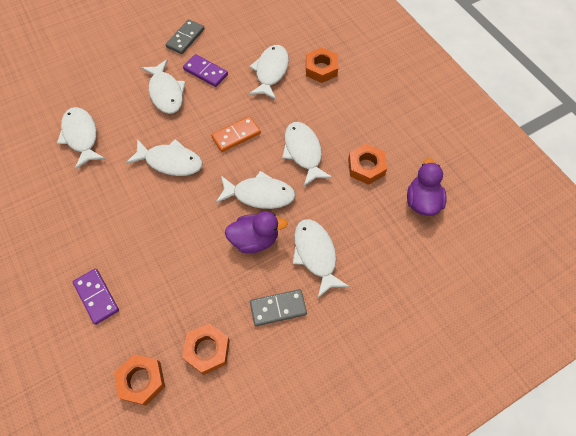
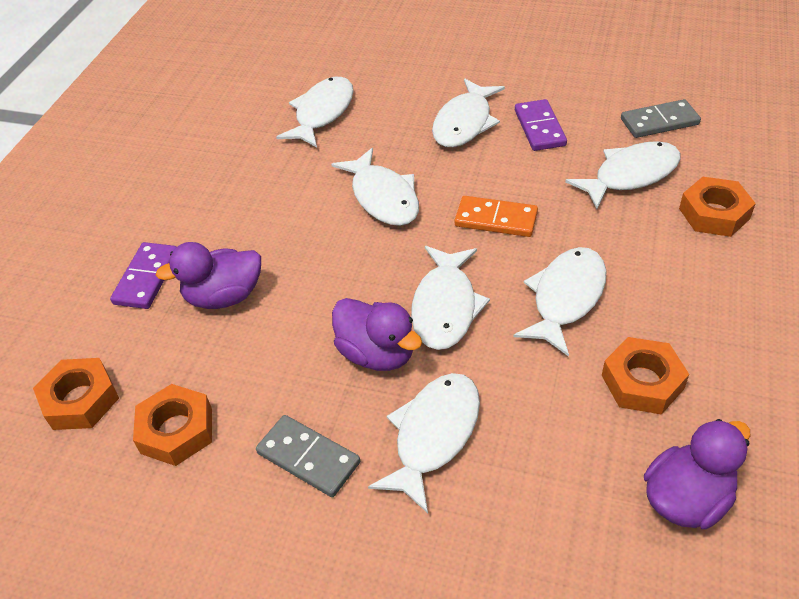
camera: 50 degrees right, 15 degrees down
(151, 272) = (224, 296): none -> purple duck
(185, 38) = (557, 79): grey domino -> grey domino (659, 122)
(259, 195) = (445, 307): white fish -> white fish turned 45 degrees clockwise

